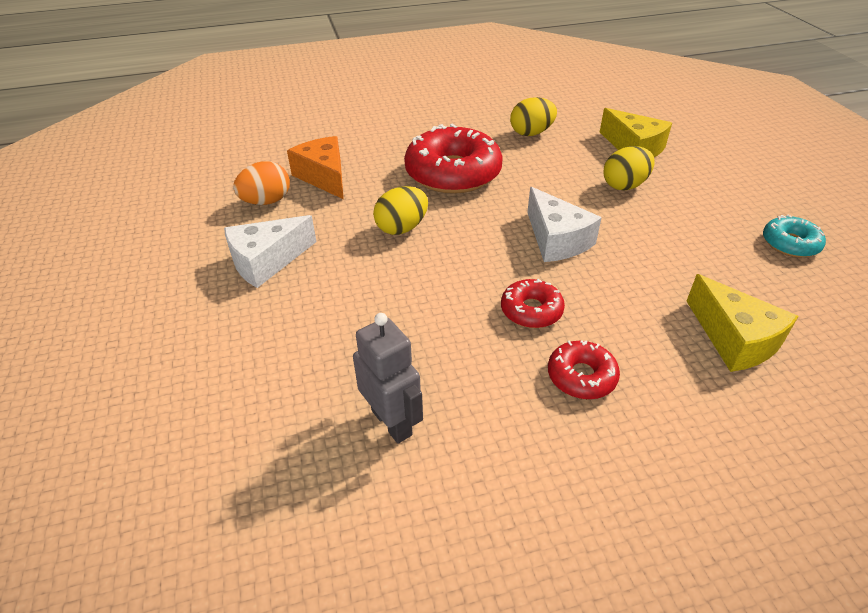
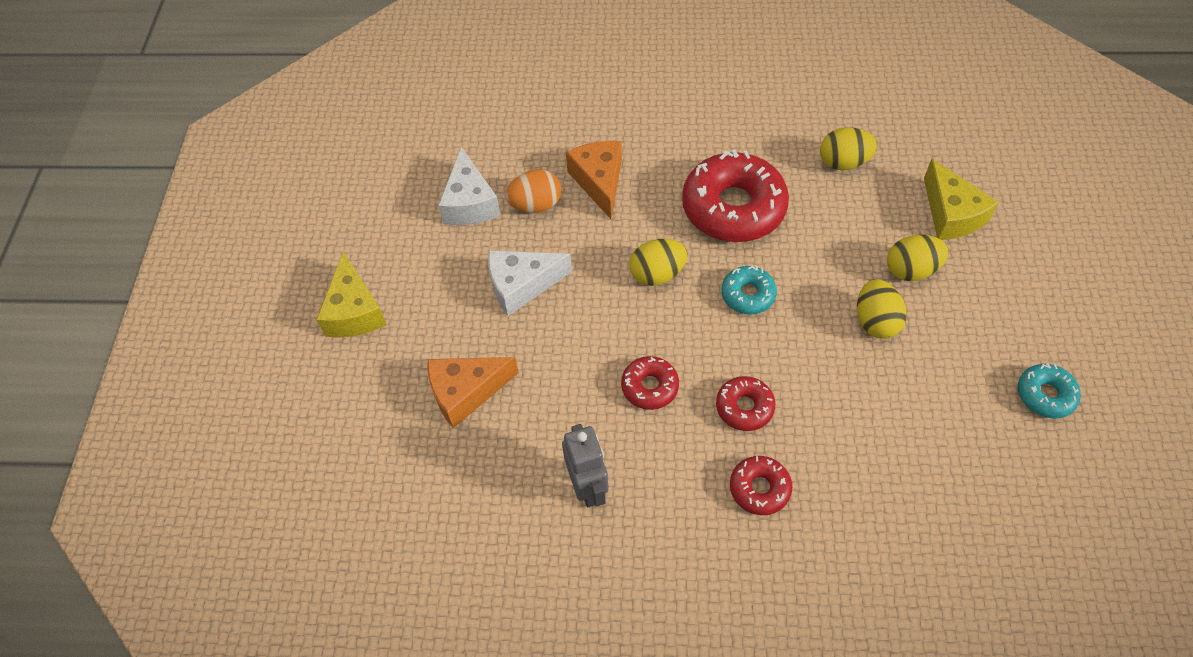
camera: 20 degrees right, 15 degrees up
(222, 364) = (466, 392): none -> orange cheese
(428, 314) = (650, 387): none -> red donut
(493, 227) = (748, 295): none -> turquoise donut
(556, 240) = (804, 328): white cheese -> white cheese (470, 203)
(616, 223) = (875, 321): none -> yellow egg
(734, 339) = (918, 489): yellow cheese -> yellow cheese (354, 311)

